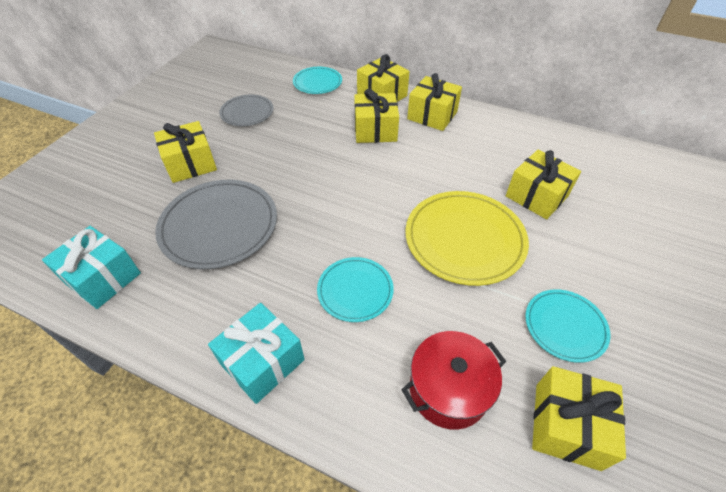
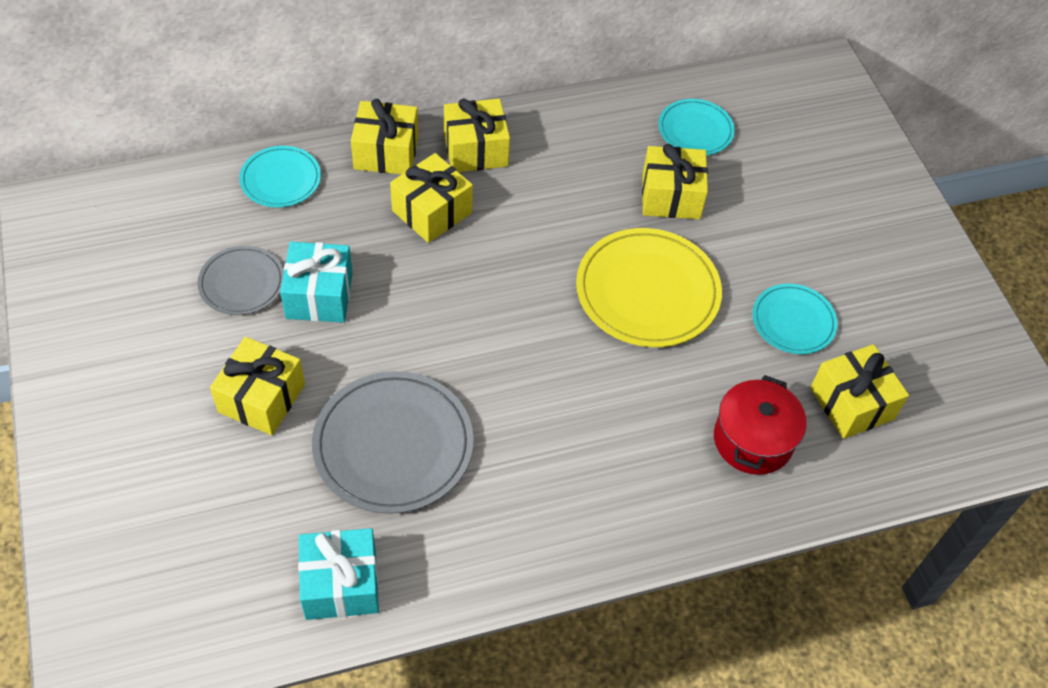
camera: 45 degrees left, 5 degrees up
(262, 362) = (589, 533): turquoise gift -> turquoise gift (319, 295)
(355, 290) = (601, 413): turquoise plate -> turquoise plate (695, 130)

